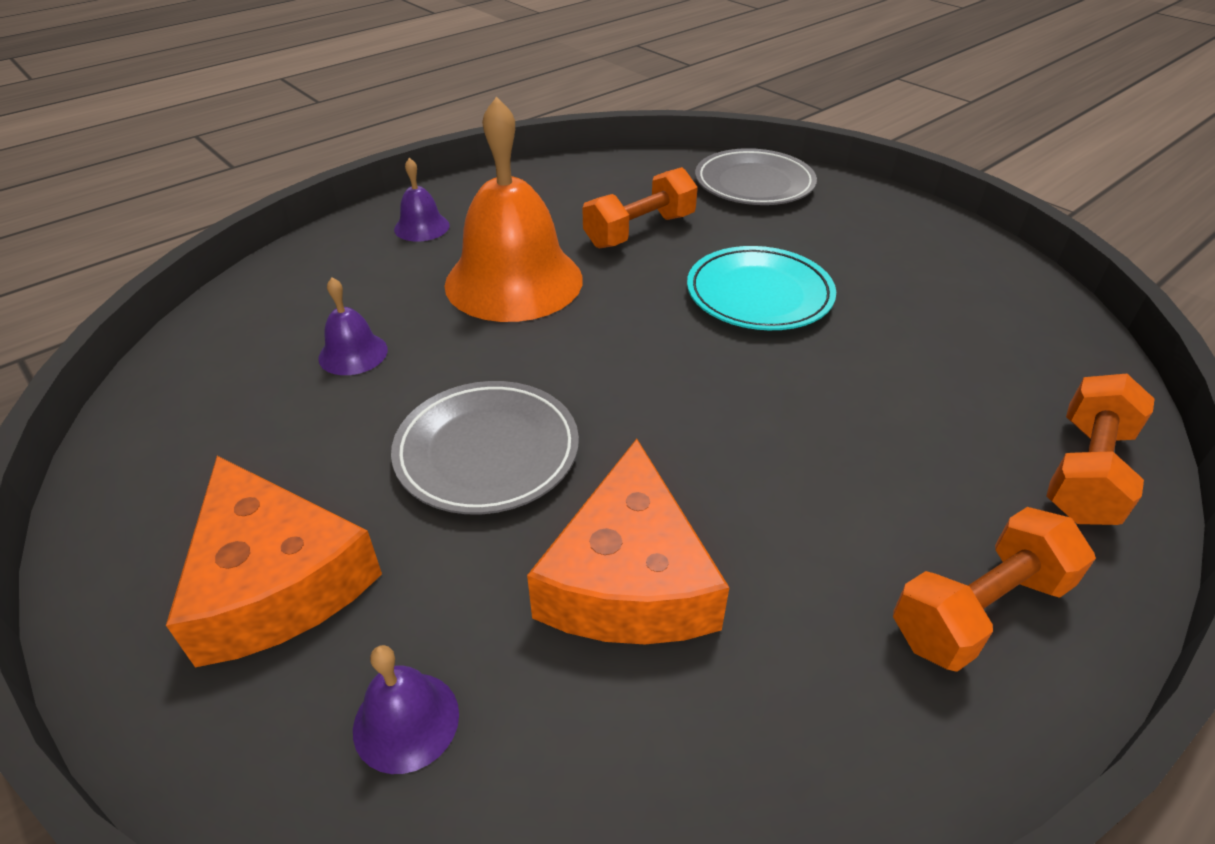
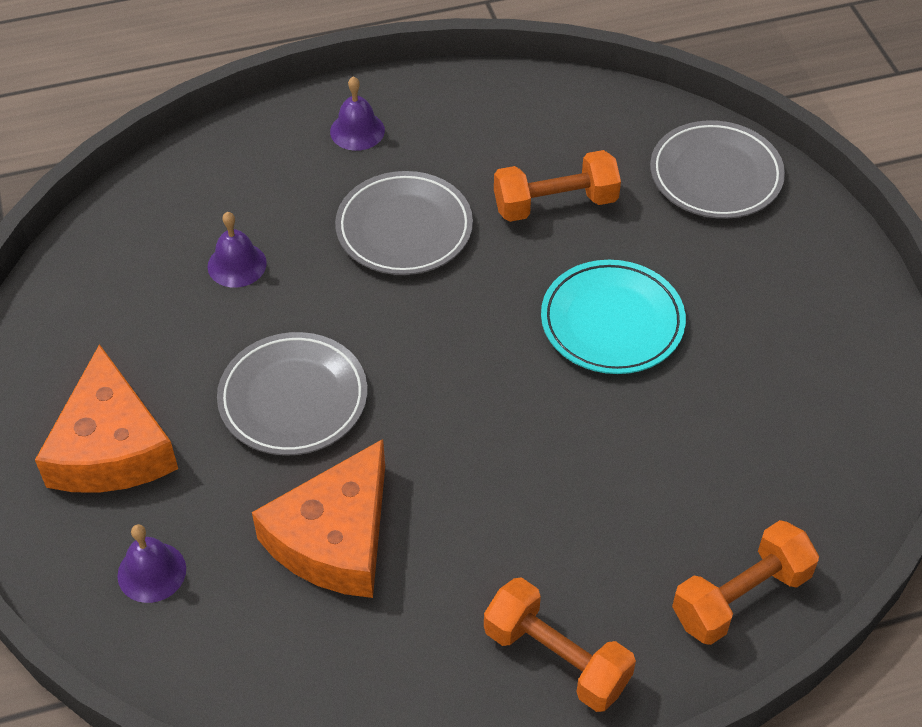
camera: 25 degrees right, 10 degrees up
(514, 281) = (404, 228): orange bell -> grey plate
(978, 610) = (556, 658): orange dumbbell -> orange dumbbell turned 45 degrees clockwise

